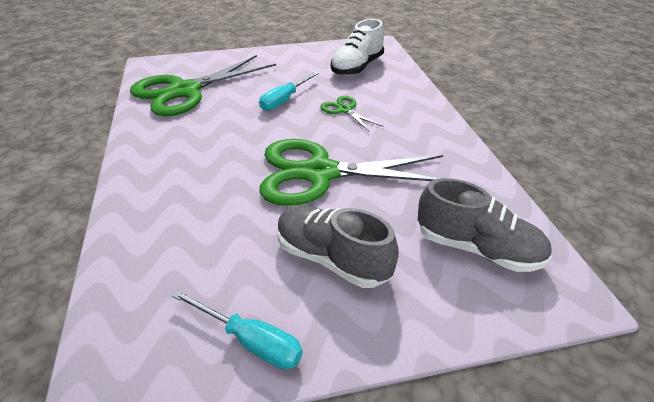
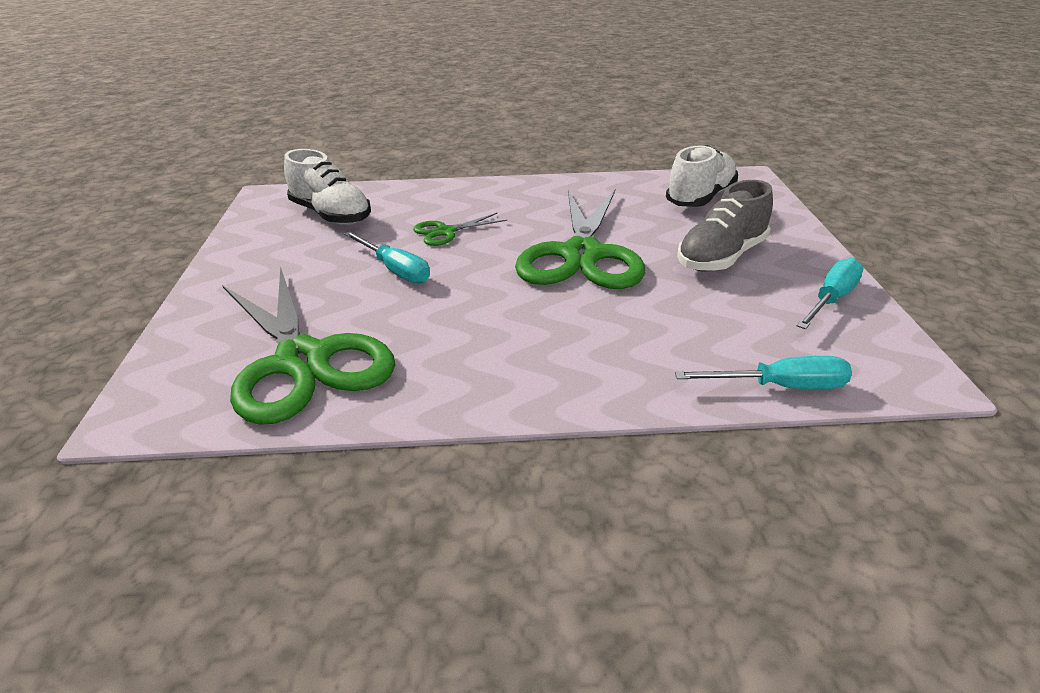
camera: 80 degrees left, 5 degrees down
(113, 282) = (780, 387): none -> turquoise screwdriver
(478, 249) = (700, 198): grey shoe -> white shoe

